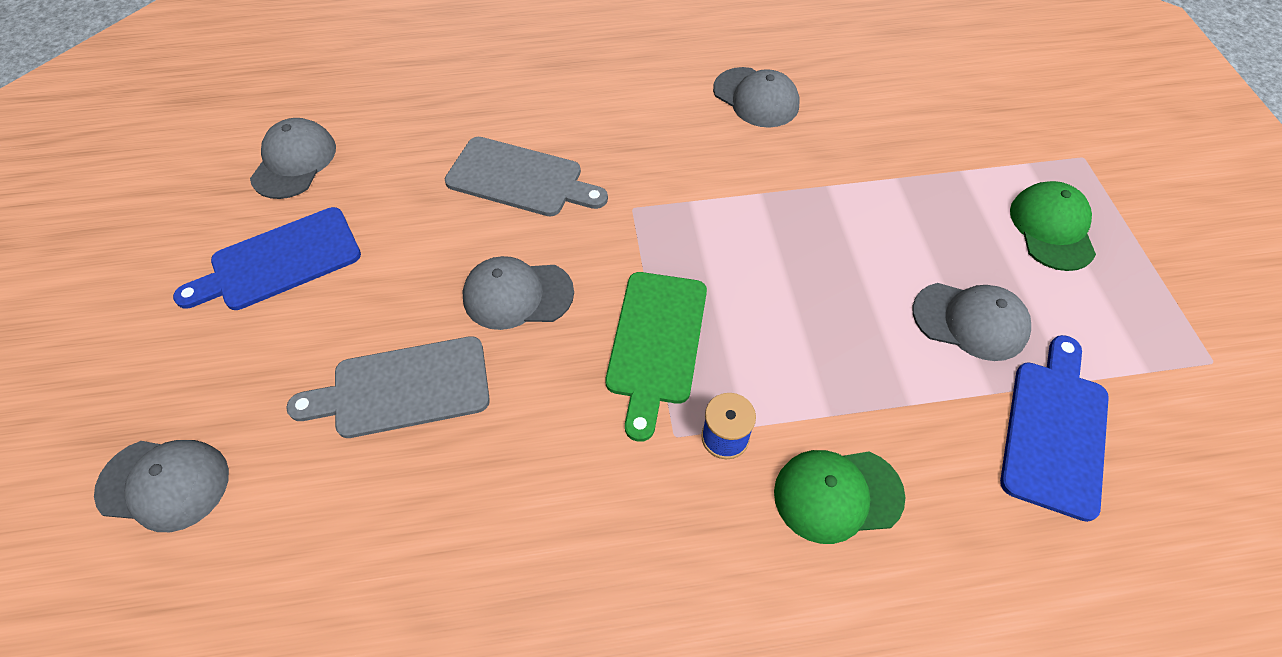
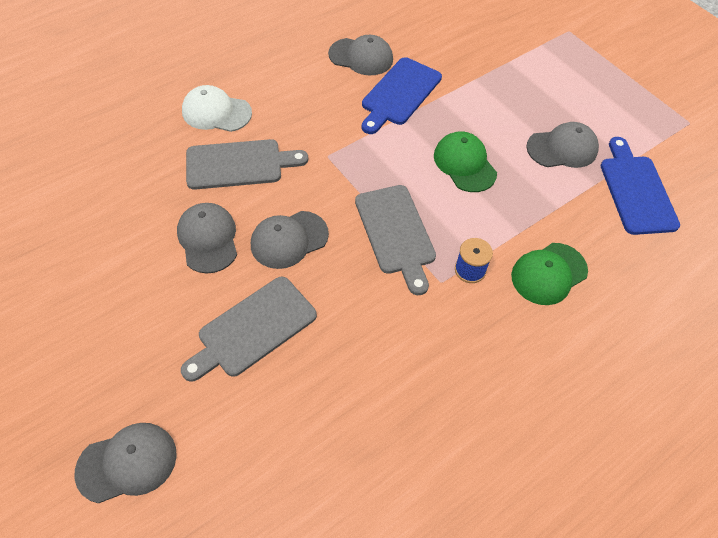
camera: 30 degrees left, 0 degrees up
(279, 261) = (101, 286): blue cutting board -> blue cutting board (399, 94)
(294, 162) = (60, 213): grey cap -> grey cap (208, 239)
(535, 107) = (216, 112): none -> white cap
(656, 343) = (396, 233): green cutting board -> grey cutting board
(1052, 228) = (575, 79): green cap -> green cap (464, 164)

